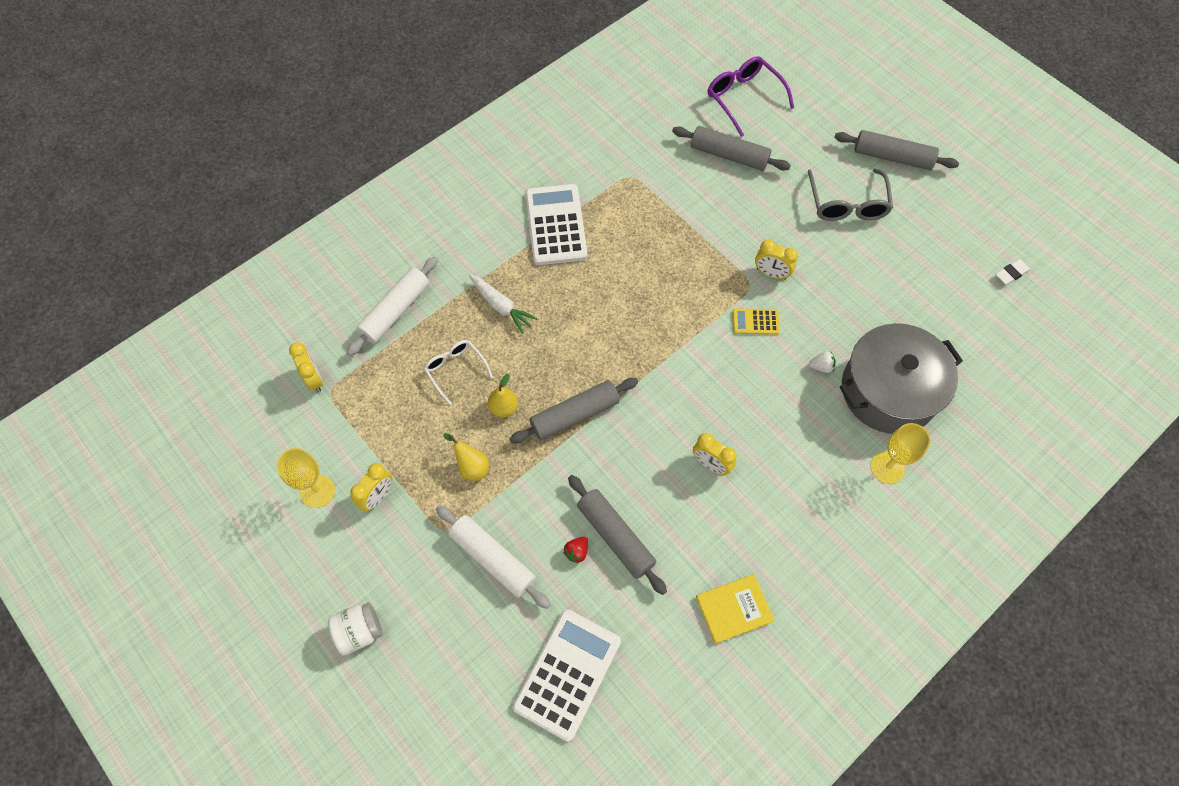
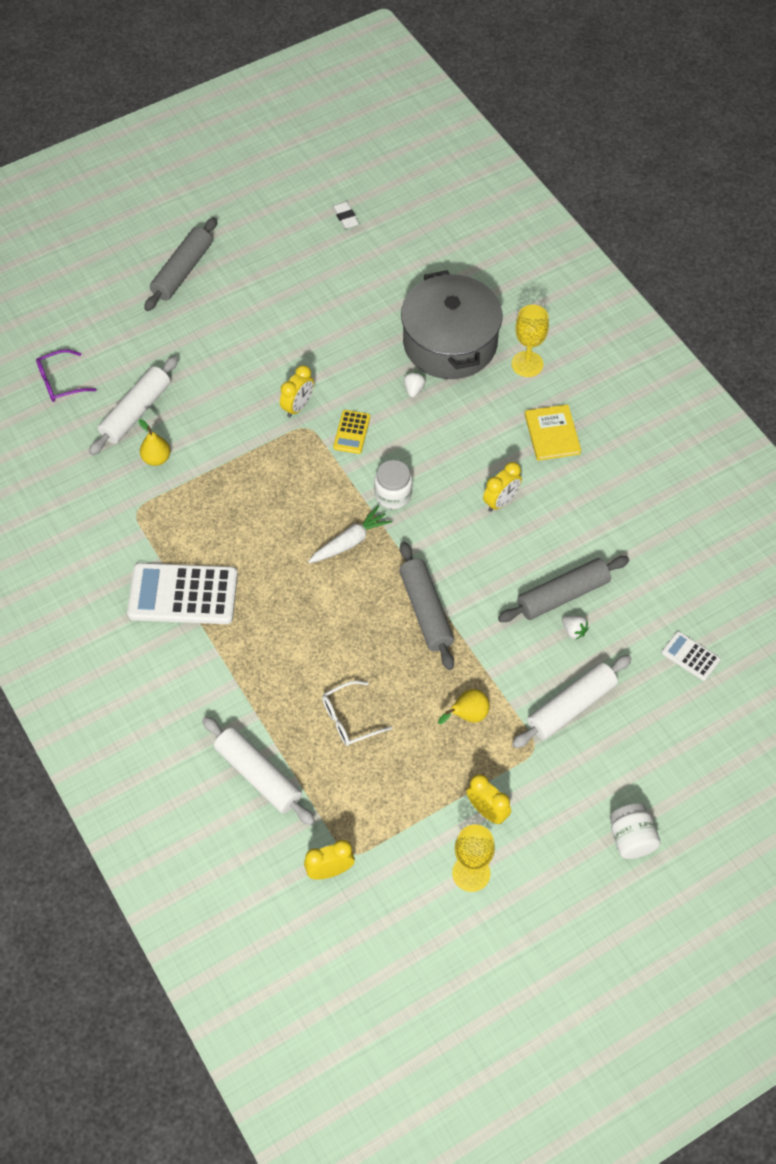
camera: 80 degrees left, 5 degrees down
(501, 306) = (277, 664): white carrot -> white carrot (349, 542)
(504, 408) = (405, 676): yellow pear -> yellow pear (156, 458)
(567, 674) = (690, 656): white calculator -> white calculator, size x0.49
(577, 552) = (574, 631): red strawberry -> white strawberry
(695, 368) = (393, 494): none -> white jar
(729, 155) = (135, 412): grey rolling pin -> white rolling pin
(734, 609) = (644, 511): yellow book -> yellow book (552, 434)
(743, 98) = (60, 382): purple glasses -> purple glasses, size x0.66
(847, 204) = (230, 323): grey glasses -> none

